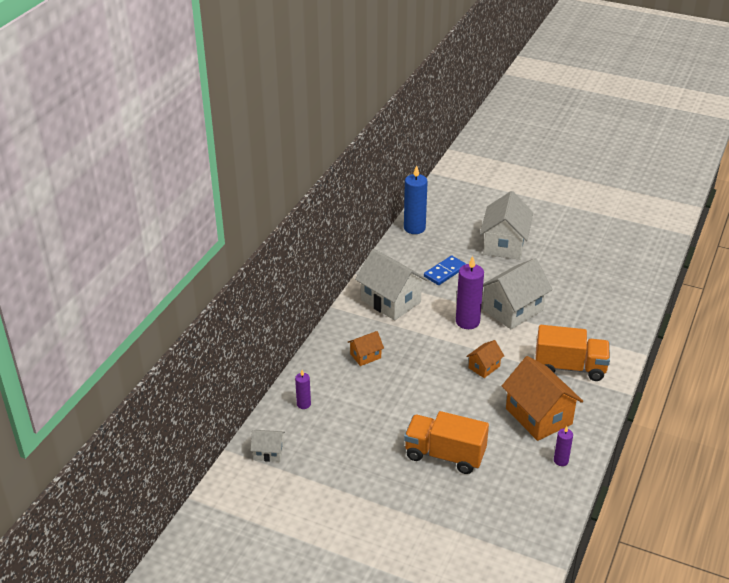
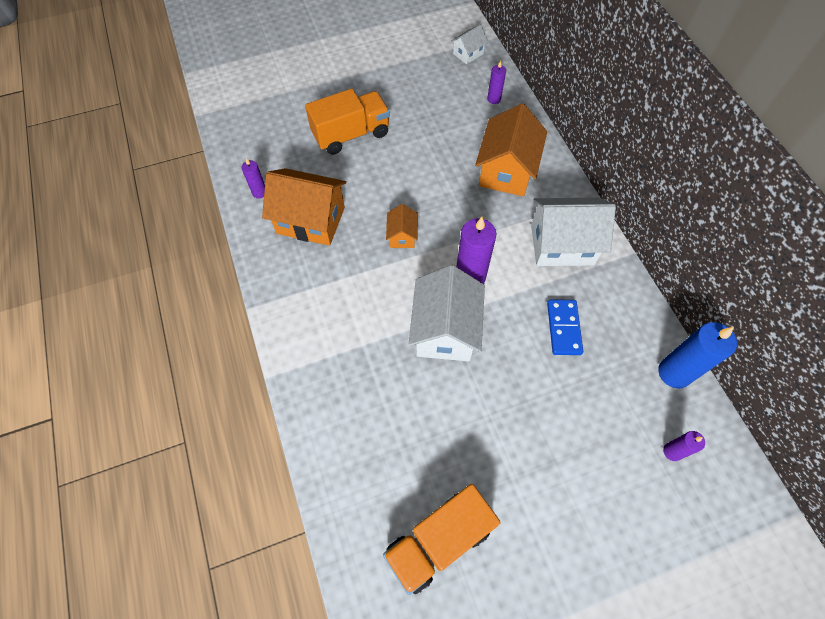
camera: 135 degrees right, 25 degrees up
(365, 356) = (506, 171): orange house -> orange house, size x2.02
(457, 212) = (672, 451): none -> purple candle
(504, 244) = (558, 436): white house -> none
(570, 367) = (327, 297): orange truck -> orange truck (439, 541)

